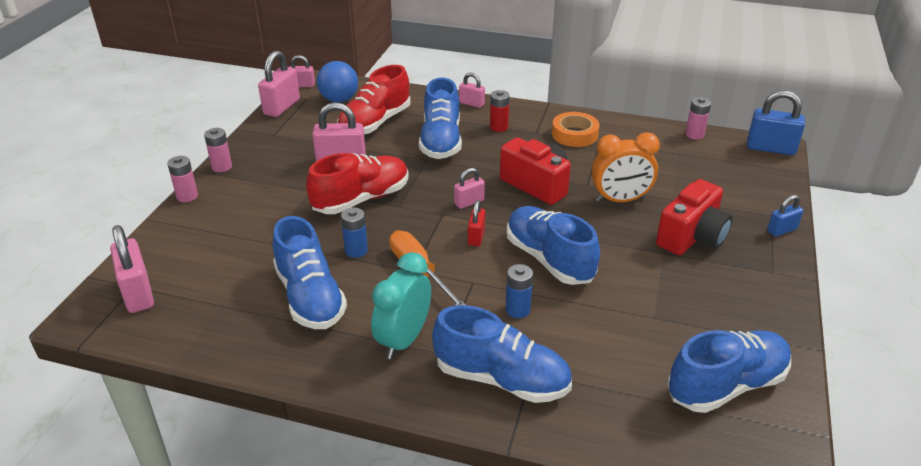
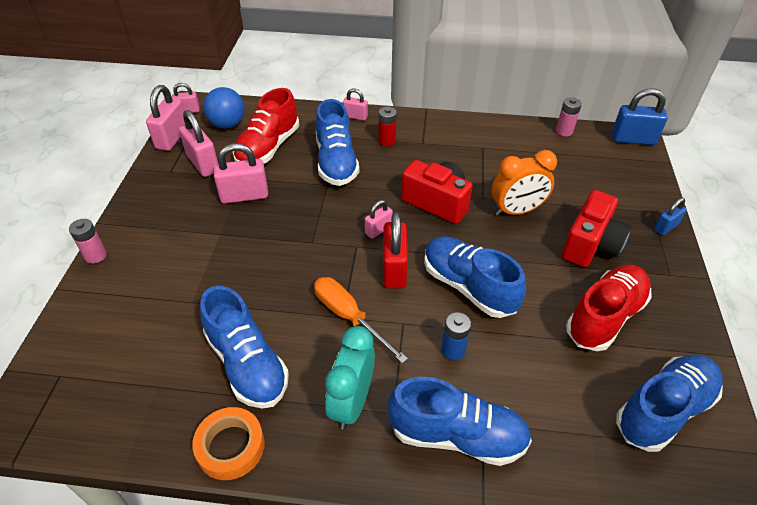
camera: 10 degrees left, 10 degrees up
(138, 293) = (65, 384): pink padlock -> pink padlock (203, 164)
(222, 167) = (125, 216): pink battery -> none
(356, 251) = (281, 300): blue battery -> none
(361, 199) = (274, 239): red shoe -> red shoe (604, 317)
(476, 237) = (394, 269): red padlock -> red padlock, size x1.74
(574, 134) = (458, 142): orange tape -> orange tape (230, 446)

